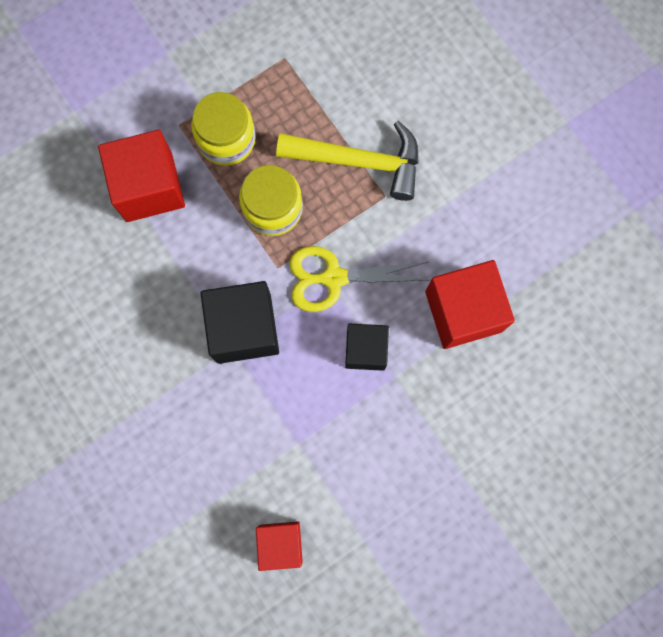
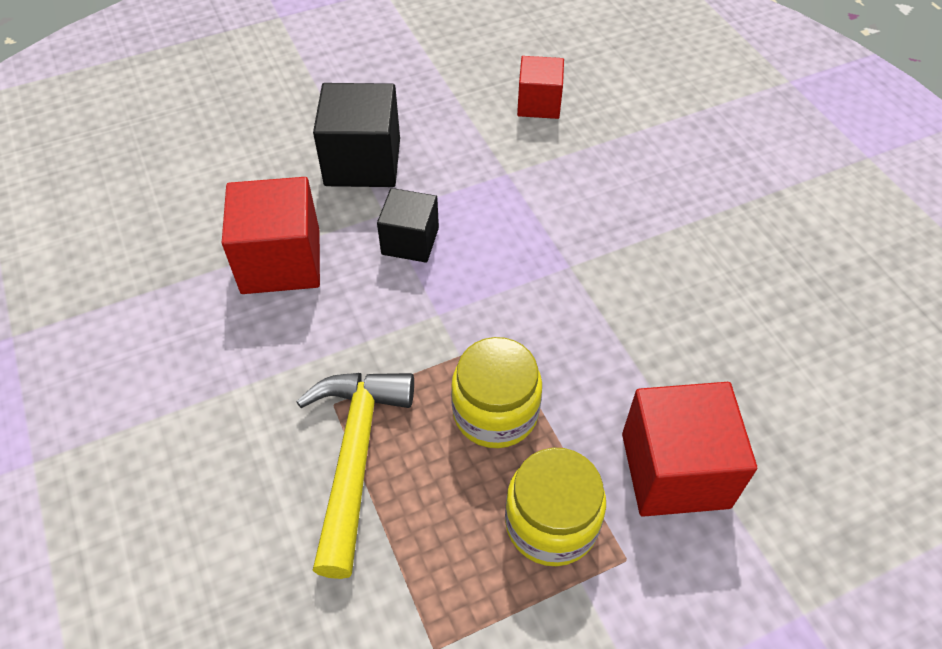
camera: 170 degrees left, 25 degrees down
(244, 328) = (554, 282): black cube -> black cube (362, 162)
(334, 278) = (430, 318): yellow scissors -> none
(360, 161) = (355, 456): yellow hammer -> yellow hammer turned 75 degrees clockwise

